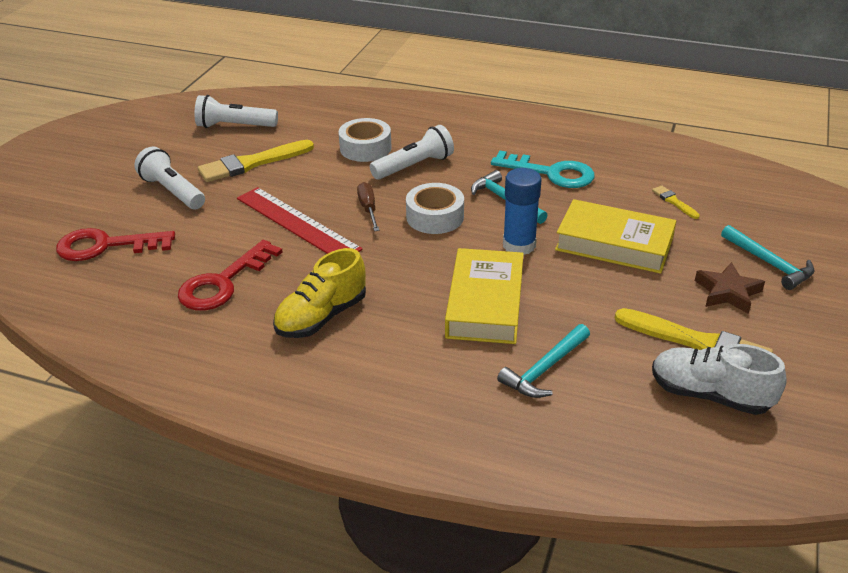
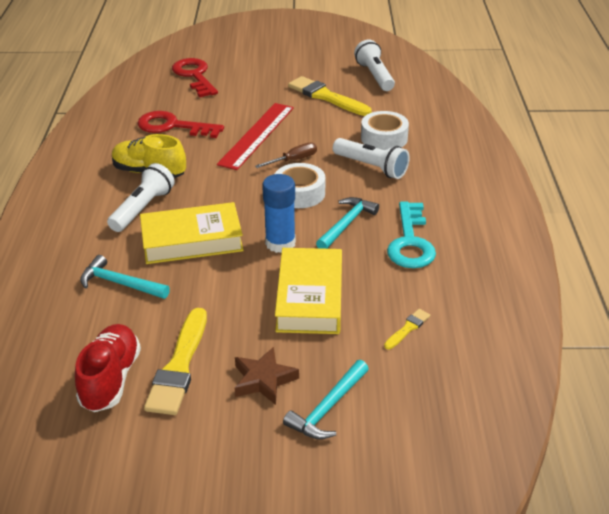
camera: 70 degrees right, 0 degrees up
(173, 191) = (270, 79): white flashlight -> white flashlight (142, 209)
(710, 395) = (110, 379): white shoe -> red shoe

